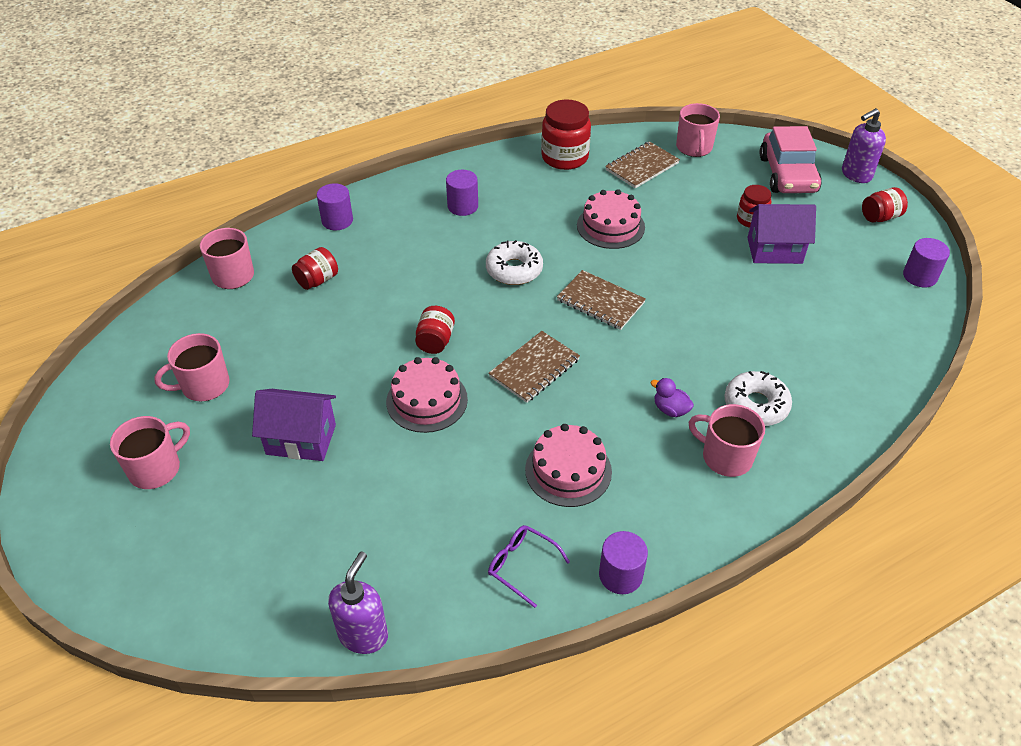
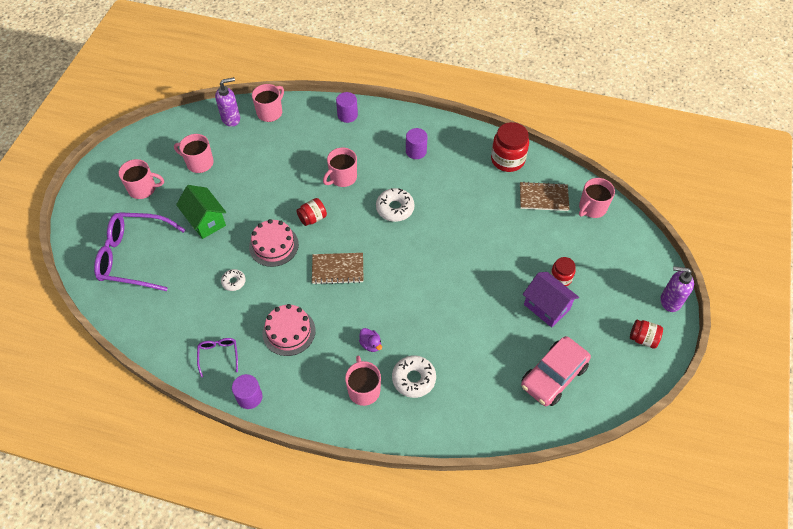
camera: 45 degrees right, 10 degrees up
(249, 553) = (134, 256): none -> purple glasses
(301, 439) = (206, 221): purple house -> green house
(317, 280) = (301, 143): red jar -> none
(363, 634) = (133, 328): purple soap dispenser -> purple soap dispenser (231, 119)
(415, 280) = (342, 177): none -> pink mug
(430, 474) = (234, 282): none -> white donut
(600, 302) = (413, 260): brown notebook -> none
(610, 226) = (476, 221): pink cake -> none
(670, 409) = (371, 344): purple duck -> purple duck turned 150 degrees clockwise
(787, 174) = (625, 268): pink car -> pink car (553, 376)
(919, 276) = (610, 392): purple cylinder -> none

